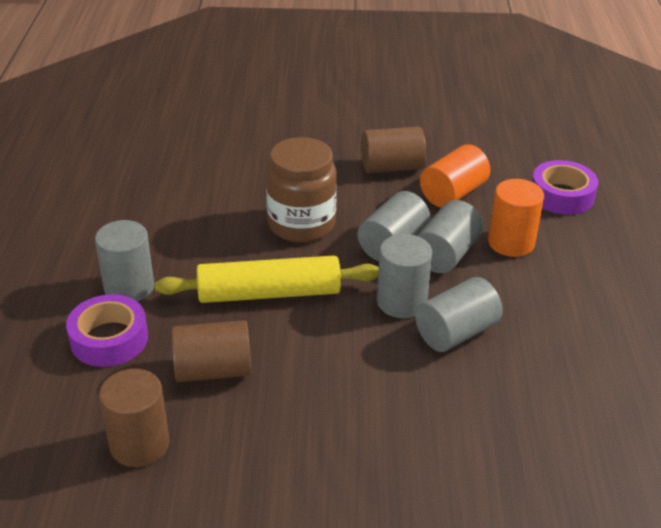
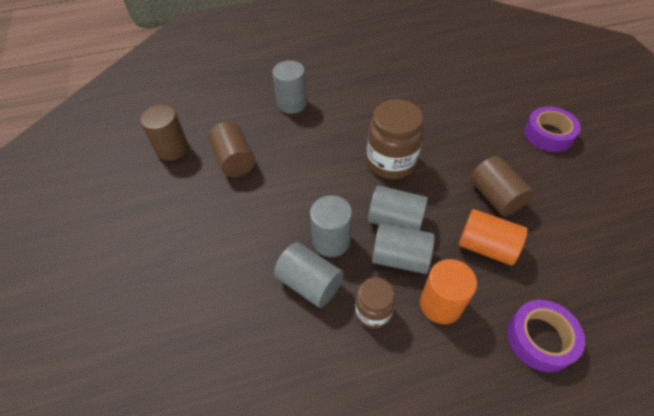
camera: 75 degrees right, 15 degrees up
(109, 339) = (247, 110): purple tape -> purple tape (548, 134)
(269, 293) = (311, 166): yellow rolling pin -> none
(507, 291) = (373, 311): none -> brown jar

